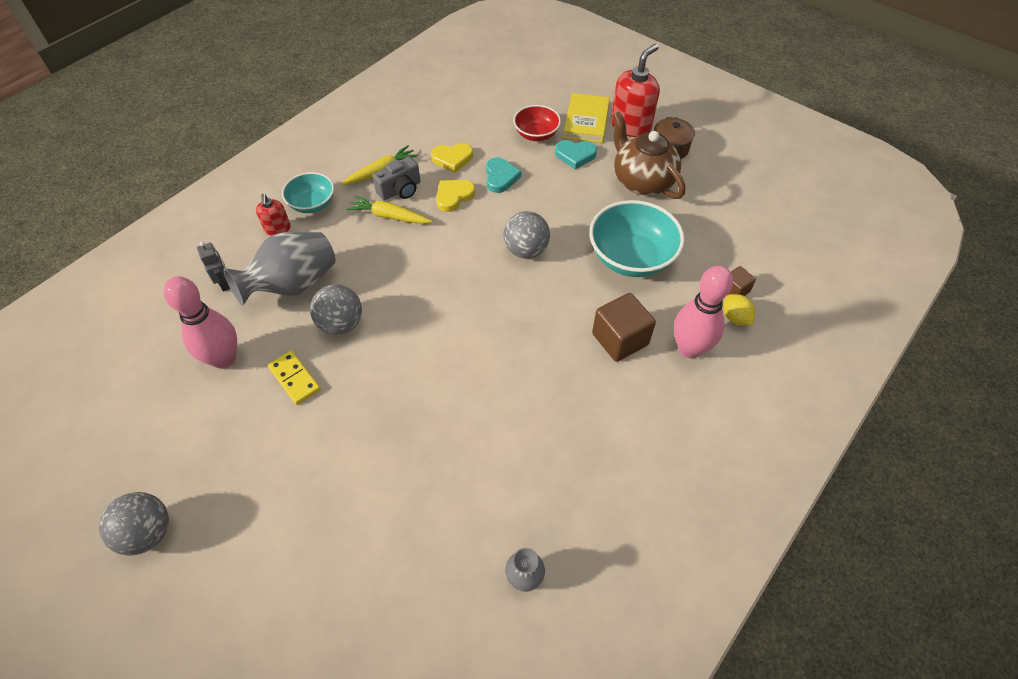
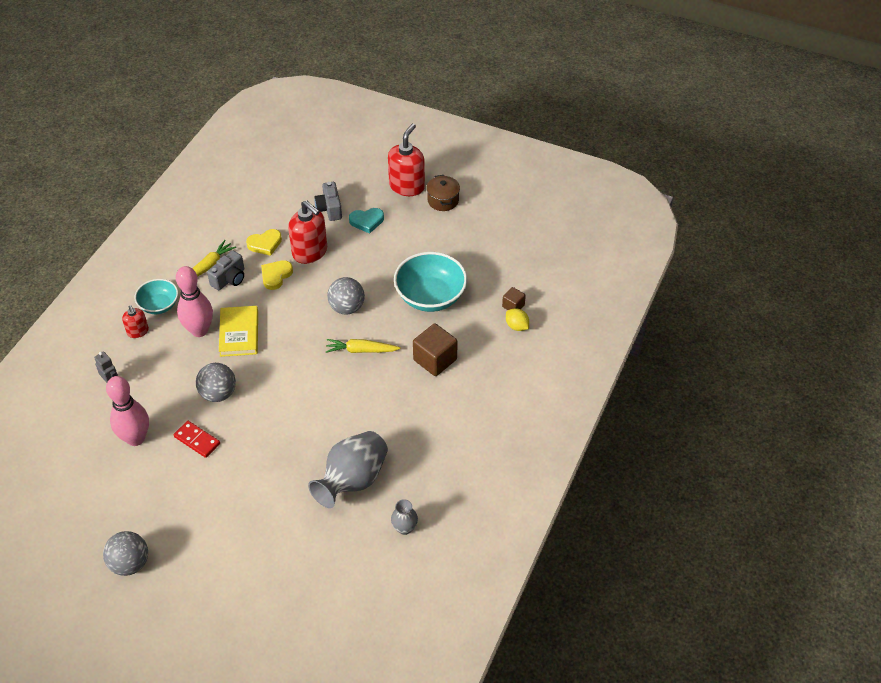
camera: 15 degrees left, 5 degrees down
(293, 285) = (168, 373): grey vase -> grey vase (352, 480)
(294, 379) = (197, 440): yellow domino -> red domino
(389, 216) = (228, 302): yellow carrot -> yellow carrot (361, 350)
(500, 177) = (310, 252): turquoise heart -> red soap dispenser
(536, 134) = (329, 209): red bowl -> grey camera
(586, 121) = (369, 189): yellow book -> yellow book (239, 333)
(642, 181) = (426, 233): brown teapot -> none
(689, 348) = (487, 355): pink bowling pin -> pink bowling pin (199, 330)

